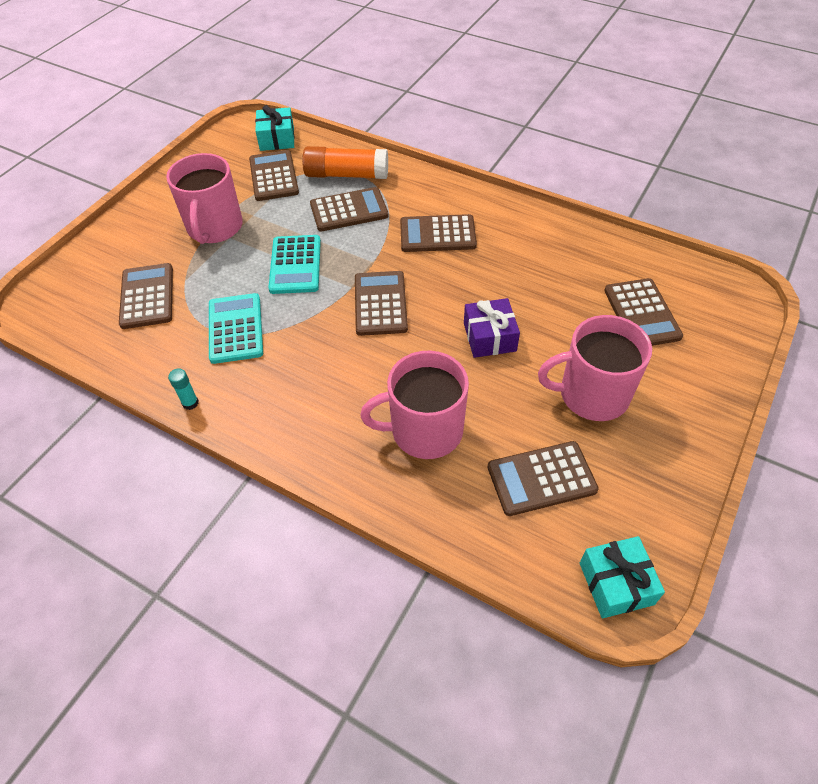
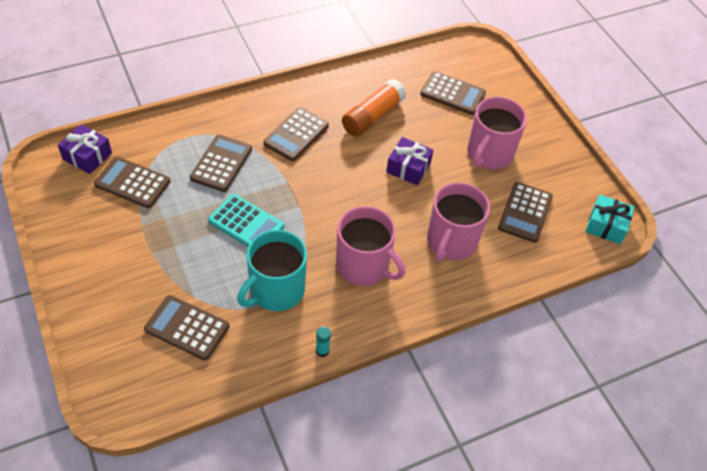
camera: 60 degrees left, 0 degrees up
(214, 227) = (152, 249): pink mug -> pink mug (364, 266)
(236, 328) = (276, 290): turquoise calculator -> turquoise mug
(277, 139) = (87, 156): turquoise gift -> purple gift
(346, 175) = (181, 142): orange glue stick -> orange glue stick (372, 116)
(380, 303) = (330, 201): brown calculator -> none

